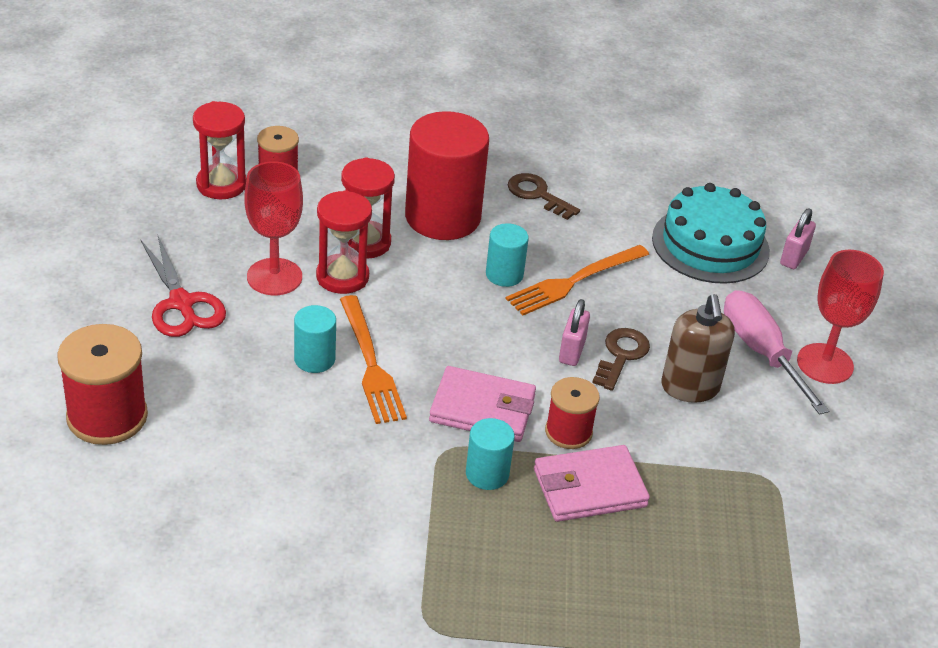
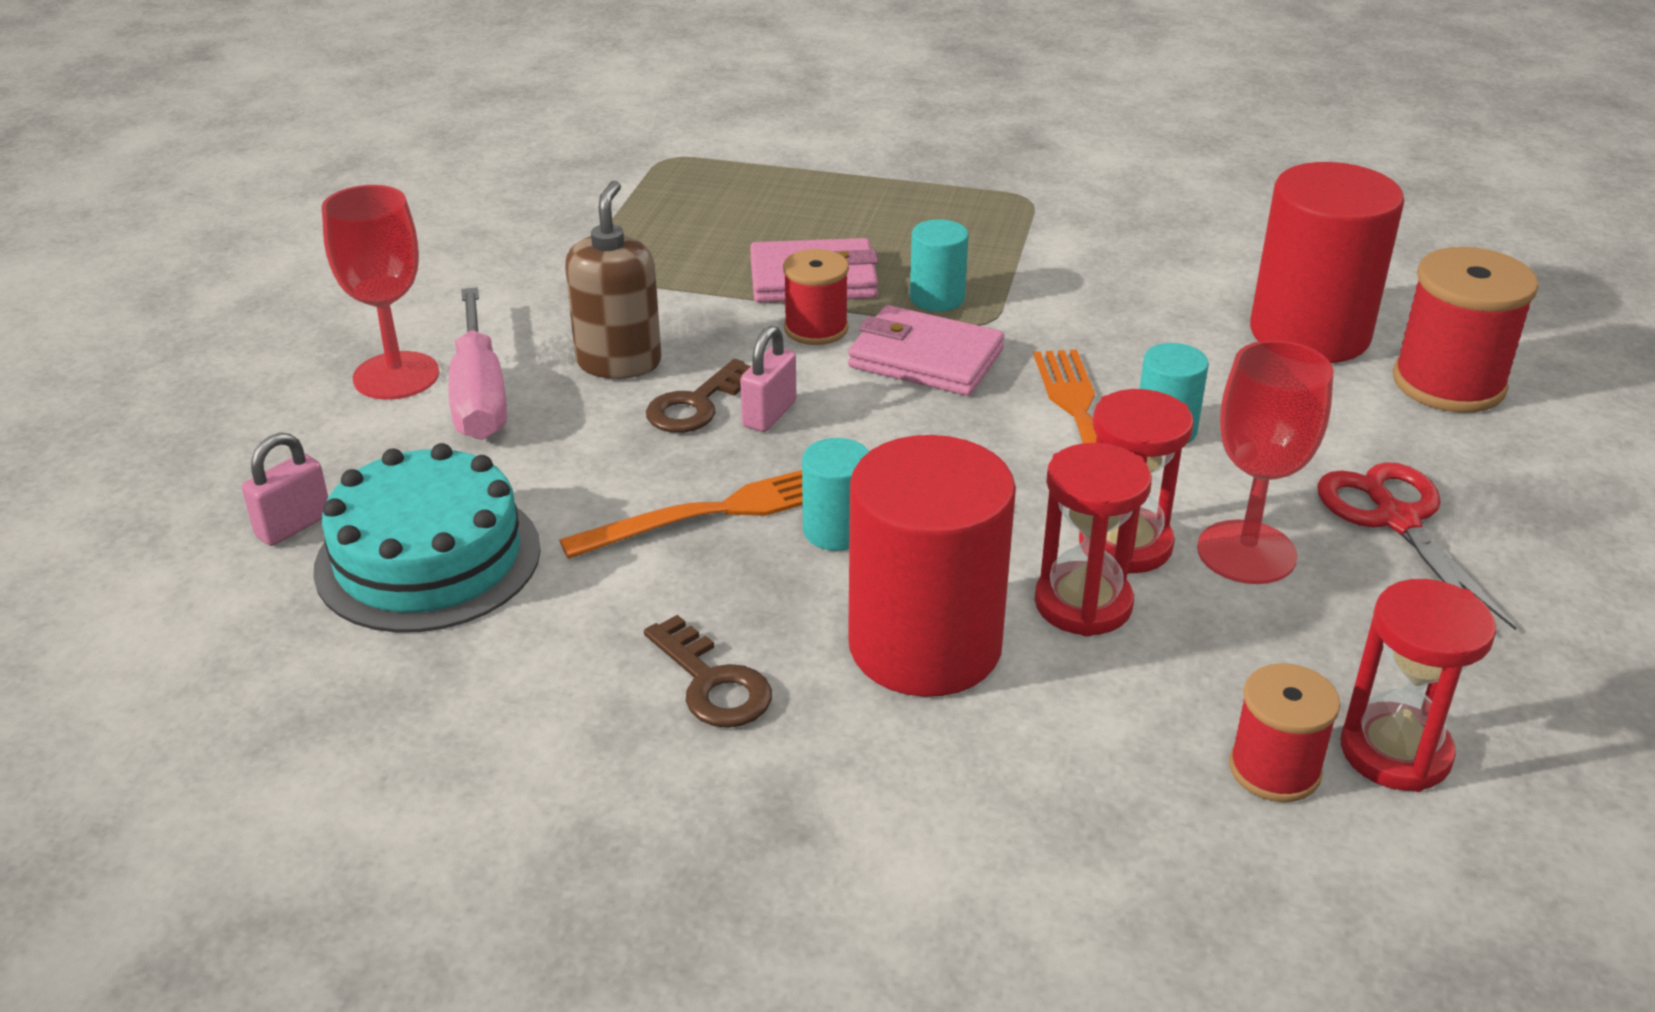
camera: 165 degrees left, 5 degrees down
(197, 460) = (1309, 333): none -> red cylinder

